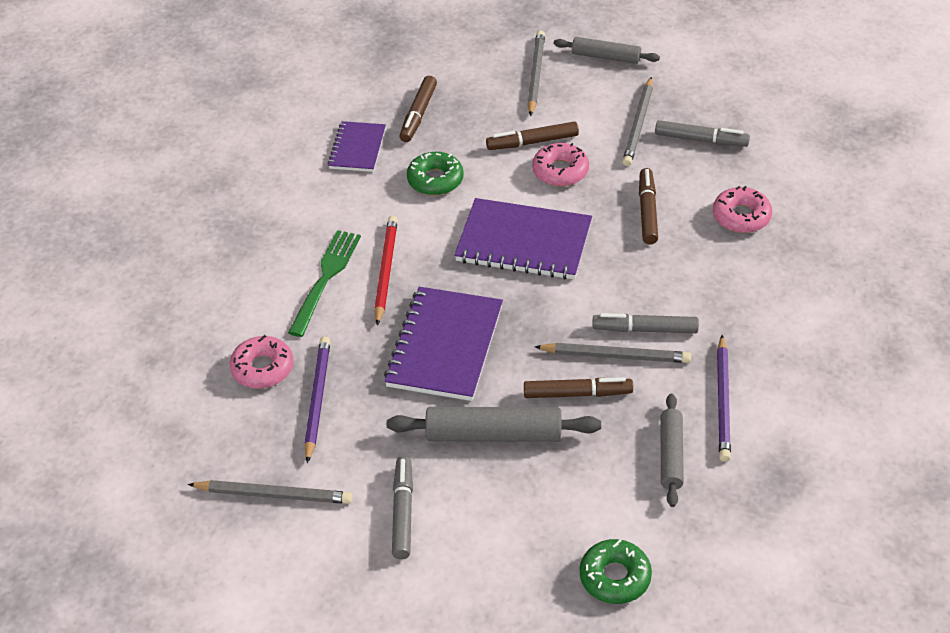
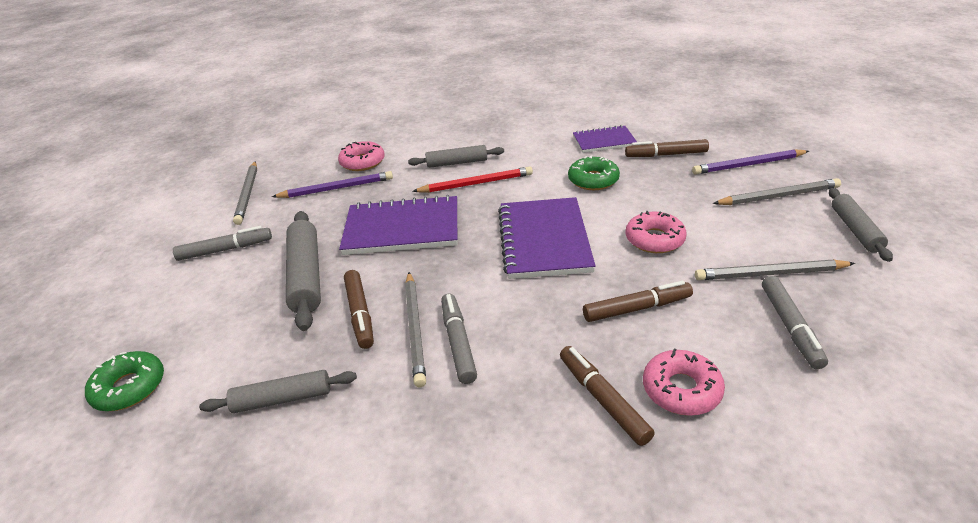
camera: 75 degrees right, 10 degrees down
(325, 279) = (457, 163): green fork -> grey rolling pin
(532, 142) = (681, 215): brown marker -> brown marker (603, 399)
(723, 401) = (365, 430): purple pencil -> purple pencil (748, 165)

